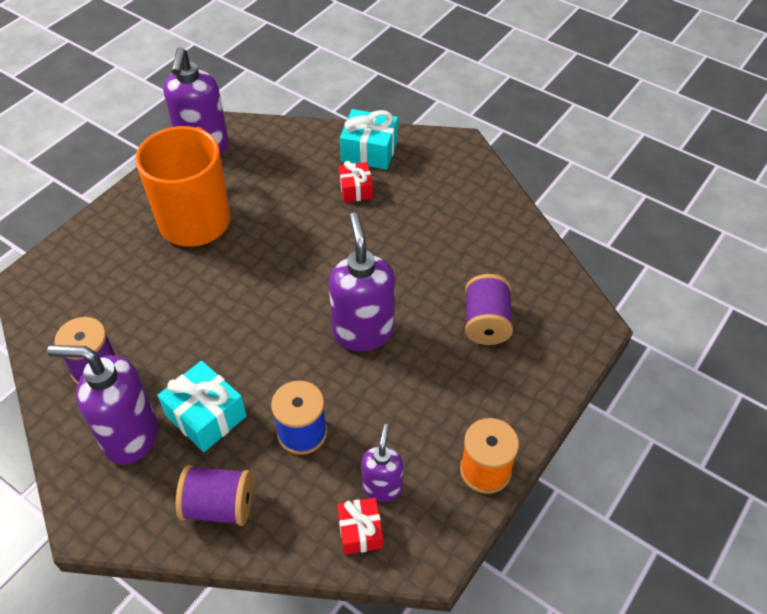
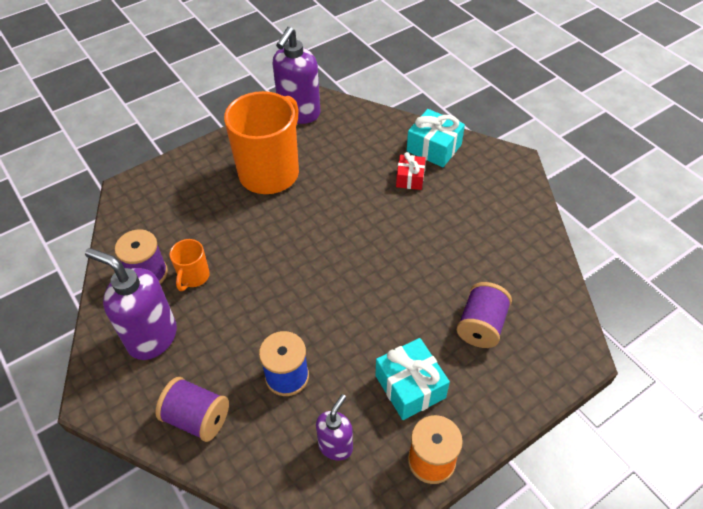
camera: 20 degrees right, 0 degrees up
(152, 357) = (193, 277): none -> orange mug
(206, 416) = (216, 338): turquoise gift -> turquoise gift (410, 386)
(360, 531) = (302, 479): red gift -> none
(363, 332) = (370, 303): purple soap dispenser -> none

